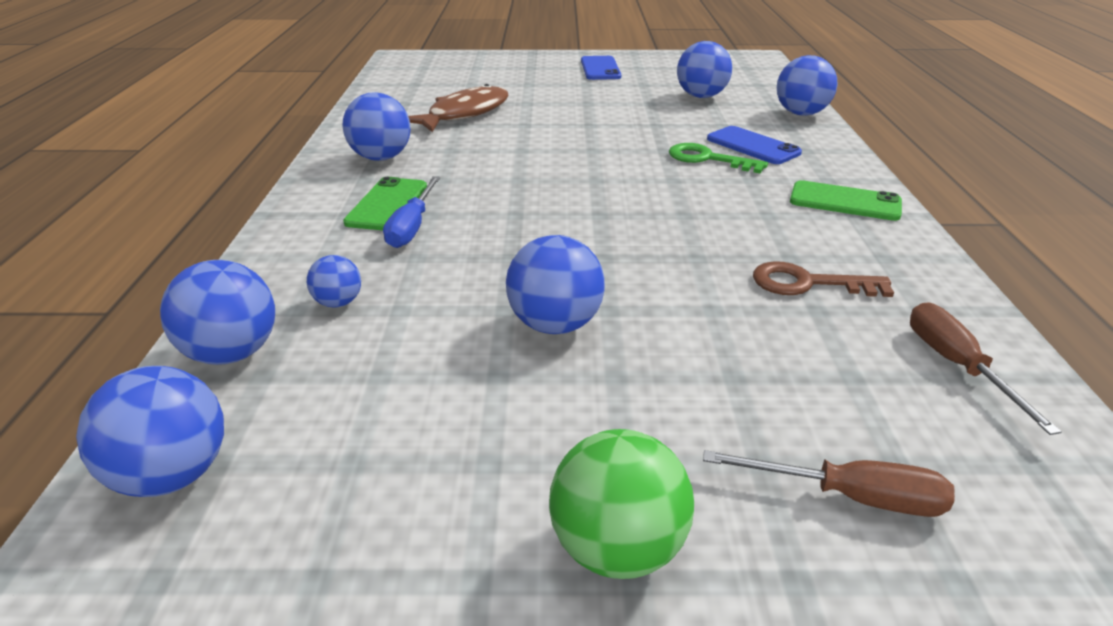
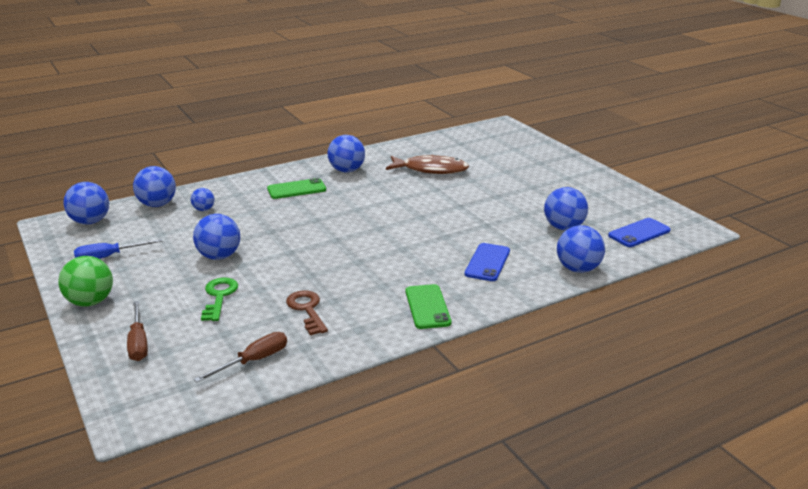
camera: 60 degrees right, 5 degrees down
(412, 227) = (279, 201): blue screwdriver -> blue screwdriver (109, 257)
(600, 69) = (571, 183): blue phone -> blue phone (639, 233)
(708, 159) = (446, 252): green key -> green key (219, 296)

